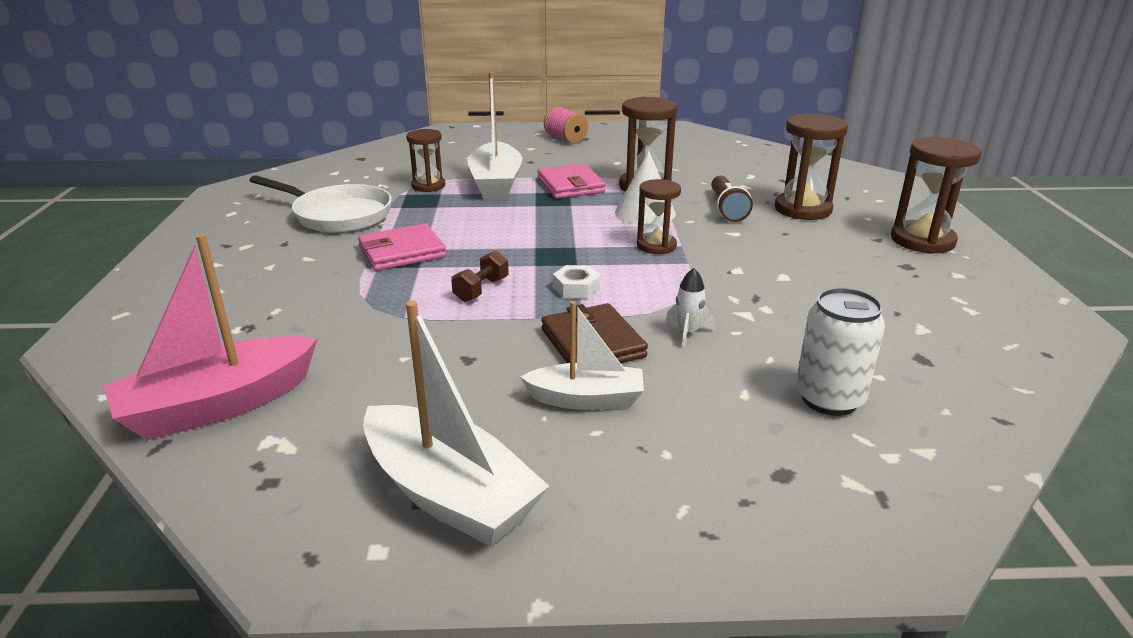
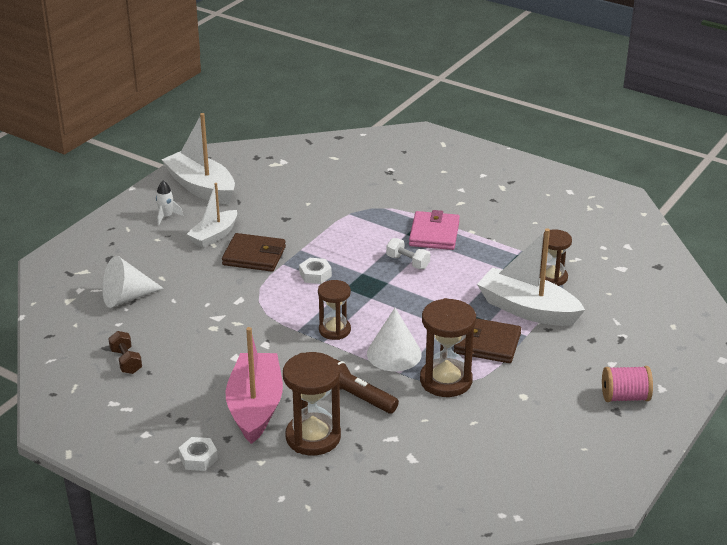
camera: 125 degrees right, 5 degrees up
(218, 405) = (323, 155): pink boat -> pink boat (255, 407)
(337, 215) = (525, 226): white pan -> none
(449, 494) = (201, 187): white boat -> white boat turned 60 degrees clockwise
(481, 249) = (408, 262): none -> white dumbbell
(481, 290) = (351, 244): brown dumbbell -> brown dumbbell (126, 361)
(570, 186) = (487, 343): pink wallet -> brown wallet
(687, 333) = (226, 288): white rocket -> white rocket (166, 216)
(829, 399) = (126, 297): white can -> white cone
(922, 241) = (198, 458): brown hourglass -> white nut

